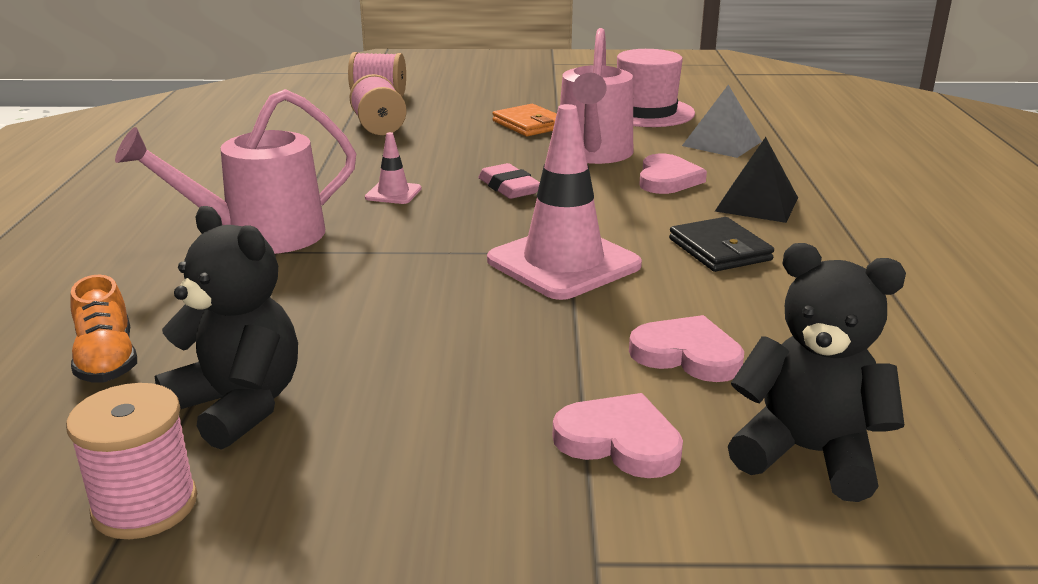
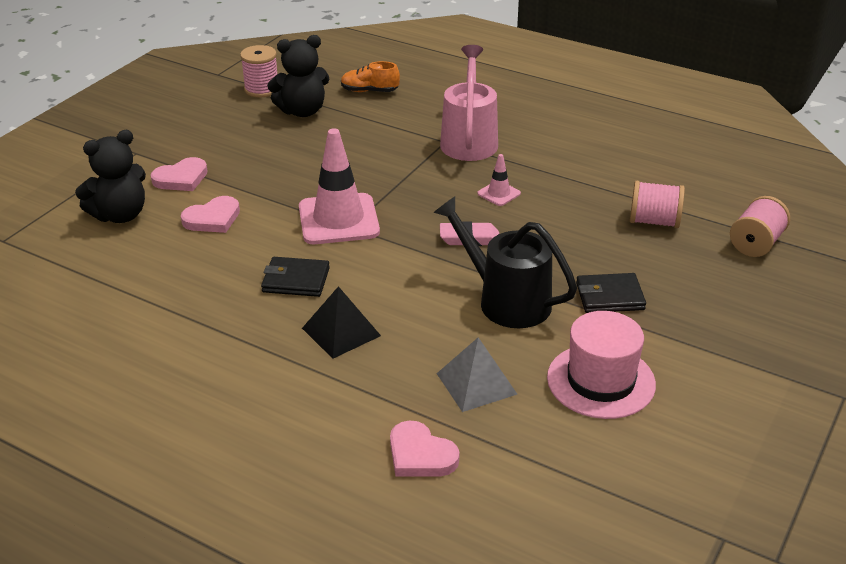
camera: 120 degrees right, 10 degrees up
(529, 124) = (610, 296): orange wallet -> black wallet
(593, 154) = (506, 300): pink watering can -> black watering can
(667, 179) = (423, 313): pink heart -> pink heart (420, 455)

